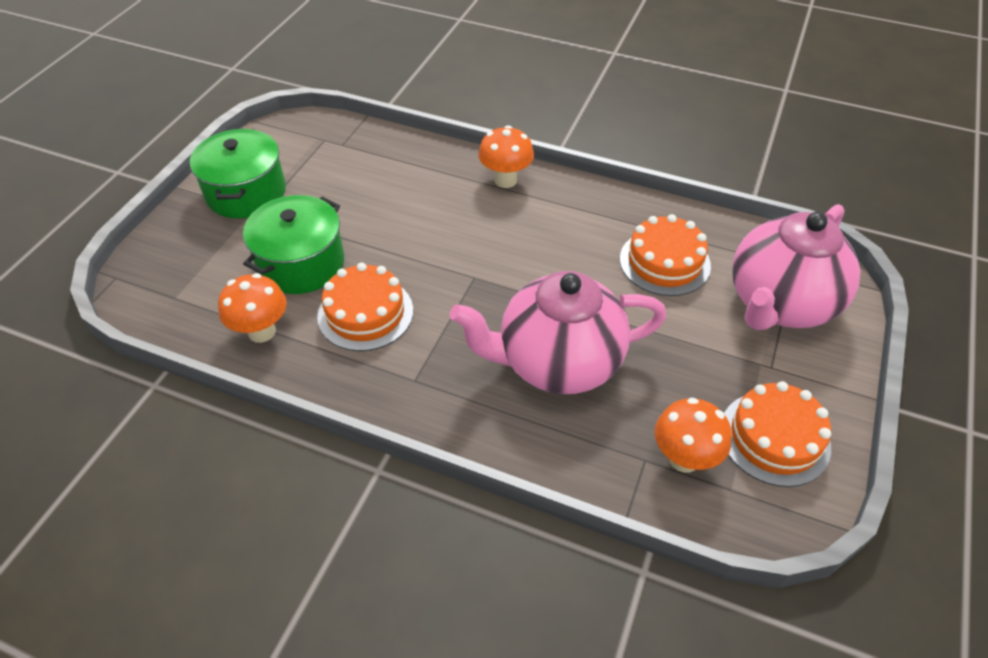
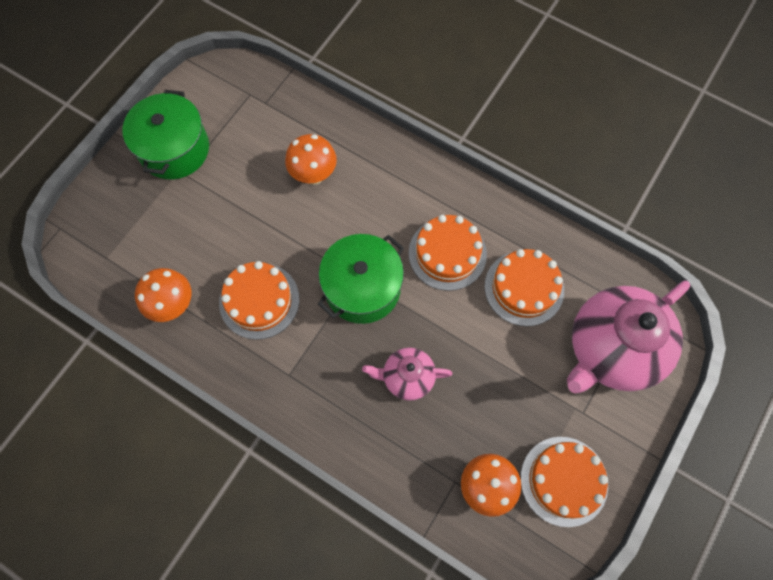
camera: 10 degrees right, 20 degrees up
(301, 263) = (213, 238): green pot -> green pot (362, 288)
(505, 180) = (405, 170): orange mushroom -> orange mushroom (314, 175)
(557, 362) = (407, 378): pink teapot -> pink teapot, size x0.50
(571, 243) = (447, 253): none -> orange cake

